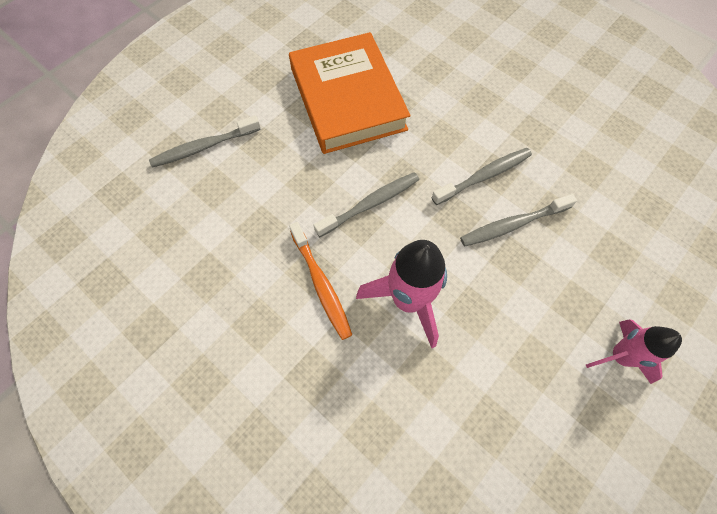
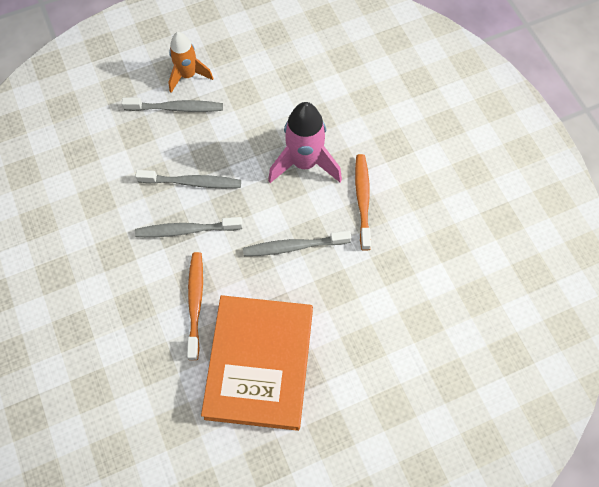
camera: 155 degrees left, 0 degrees up
(204, 147) = (419, 369): grey toothbrush -> grey toothbrush (176, 108)
(431, 121) = (195, 303): none -> orange toothbrush
(619, 356) = (188, 75): pink rocket -> orange rocket

